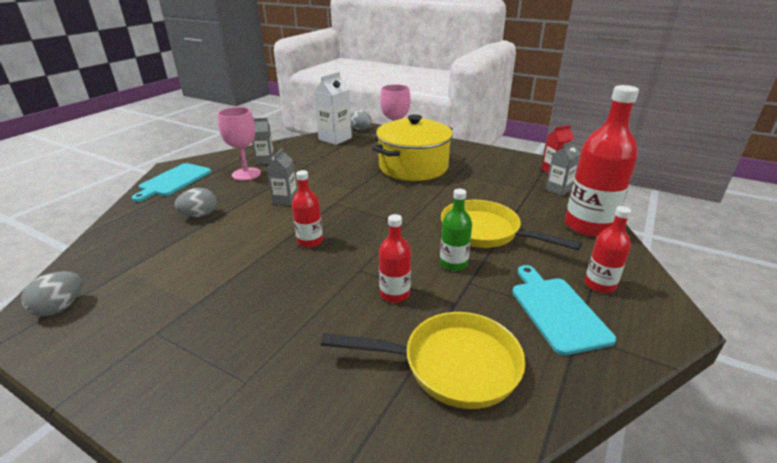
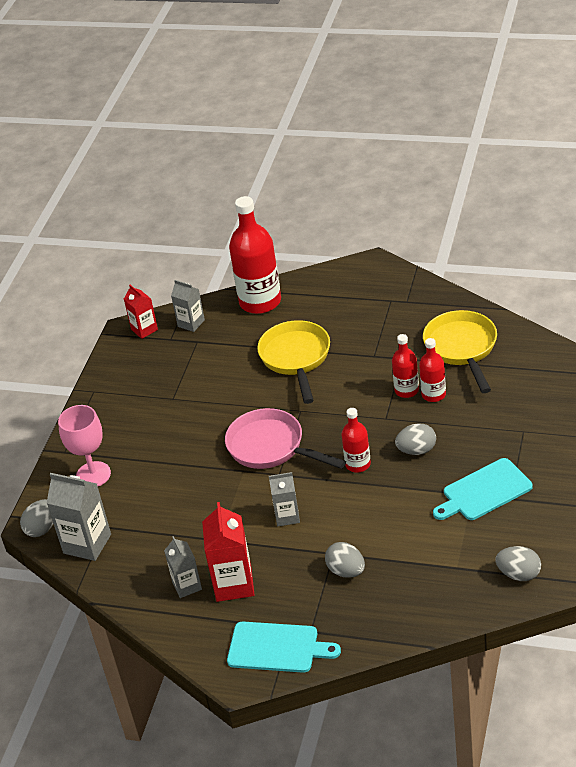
camera: 100 degrees left, 10 degrees up
(246, 174) = (234, 584): pink goblet -> red carton
(295, 280) = (416, 450): none -> grey egg
(335, 139) = (87, 544): white carton -> grey carton
(369, 204) = (271, 447): none -> pink pan
(413, 167) = (166, 438): yellow pot -> none
(453, 263) = (353, 368): green bottle -> none
(485, 232) = (296, 358): yellow pan -> yellow pan turned 150 degrees clockwise
(557, 311) = (387, 311): turquoise cutting board -> turquoise cutting board (484, 491)
(599, 284) = (347, 294): red bottle -> red bottle (433, 394)

